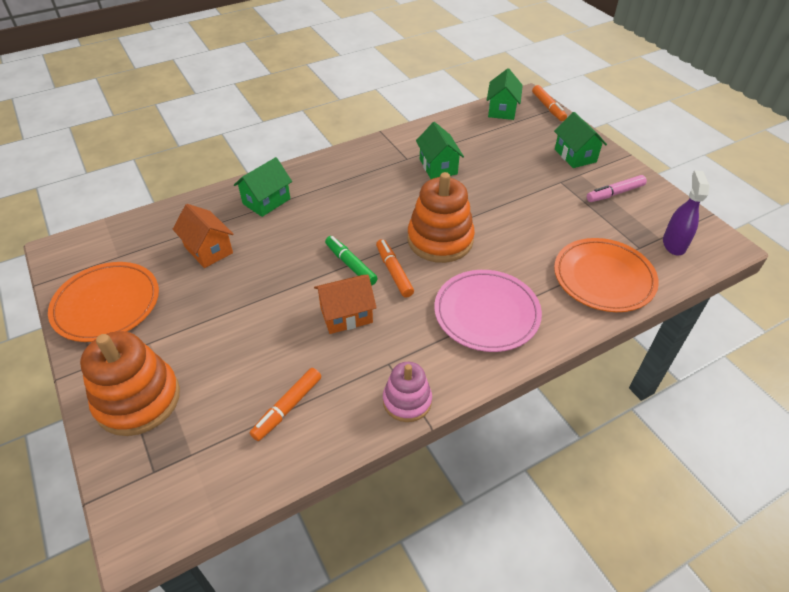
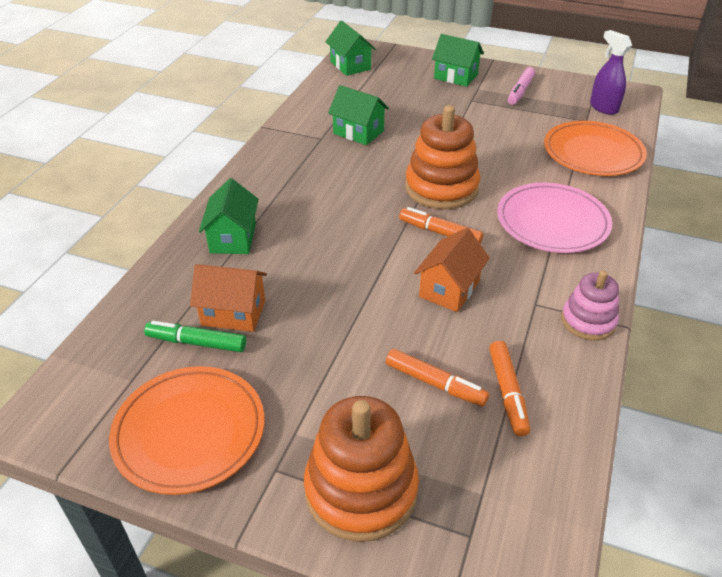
camera: 40 degrees left, 5 degrees down
(350, 265) = (395, 247): green marker -> green marker (196, 342)
(548, 107) = (385, 49): orange marker -> orange marker (435, 383)

